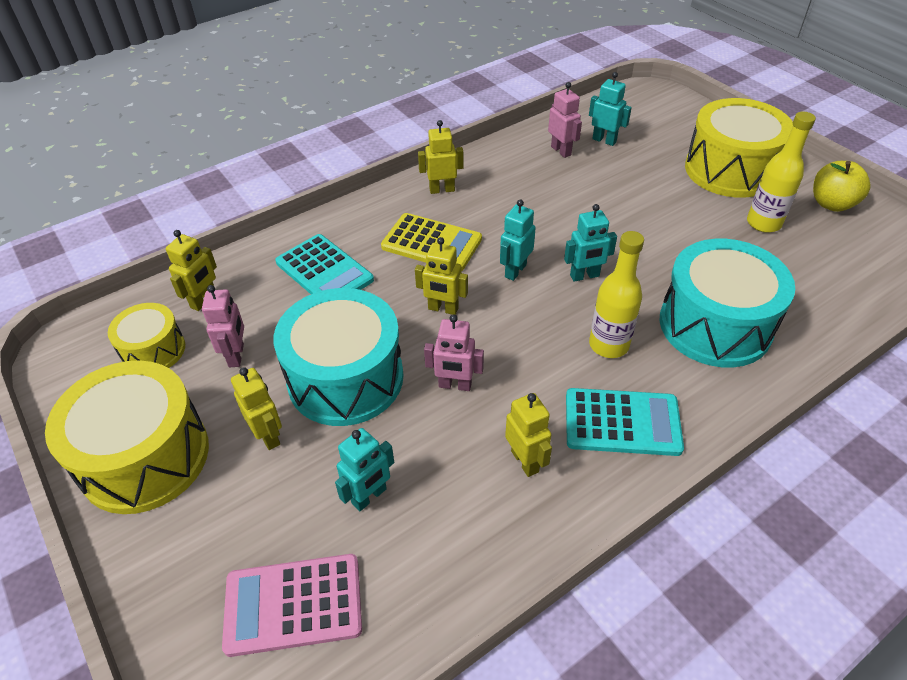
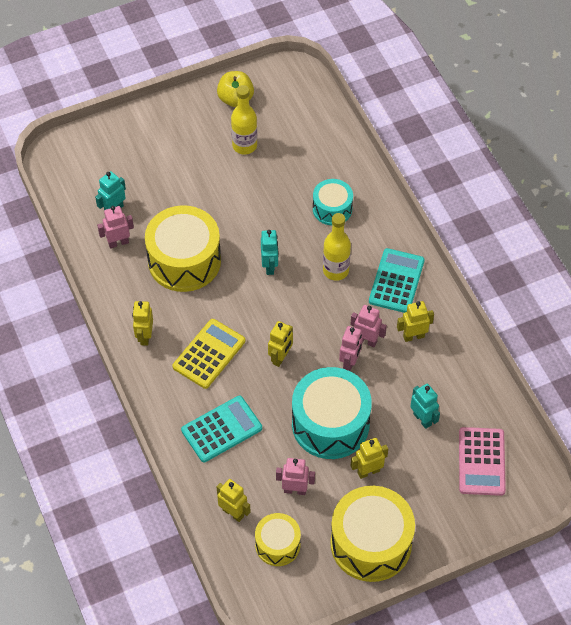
camera: 80 degrees left, 10 degrees up
(498, 399) = (366, 340): none -> pink robot
(515, 271) = (253, 306): turquoise robot -> none
(715, 325) = (332, 209): turquoise drum -> turquoise drum, size x0.56
(730, 170) = (179, 141): yellow drum -> yellow drum (184, 260)

